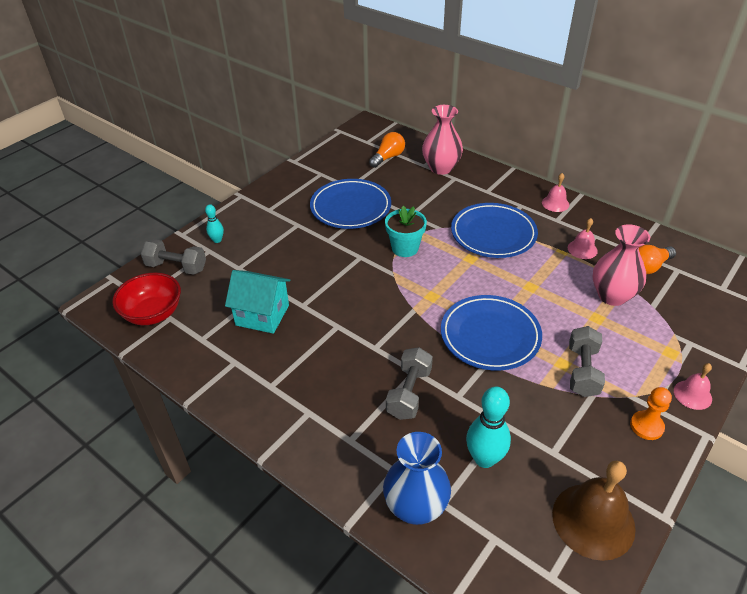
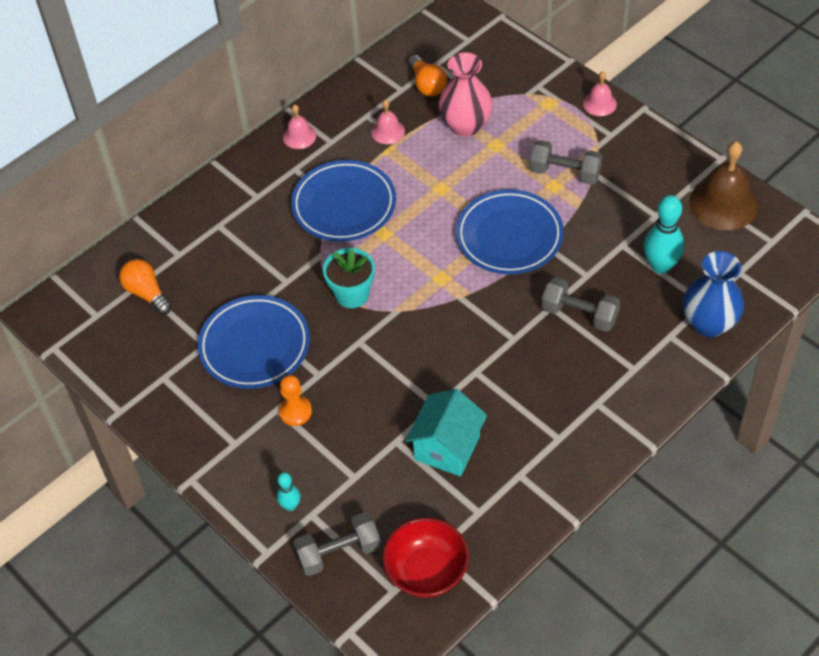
camera: 80 degrees left, 10 degrees up
(176, 267) = (338, 552): grey dumbbell -> grey dumbbell turned 45 degrees clockwise
(441, 168) = (191, 236): pink vase -> none
(646, 426) = (632, 144): orange pawn -> orange pawn (295, 412)

